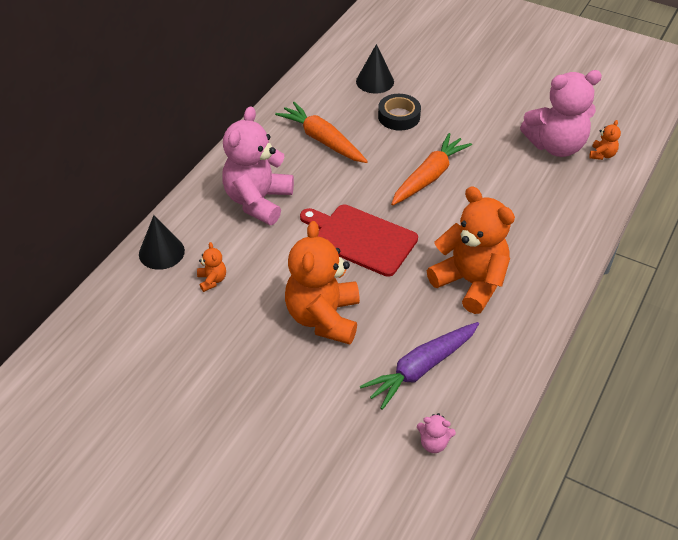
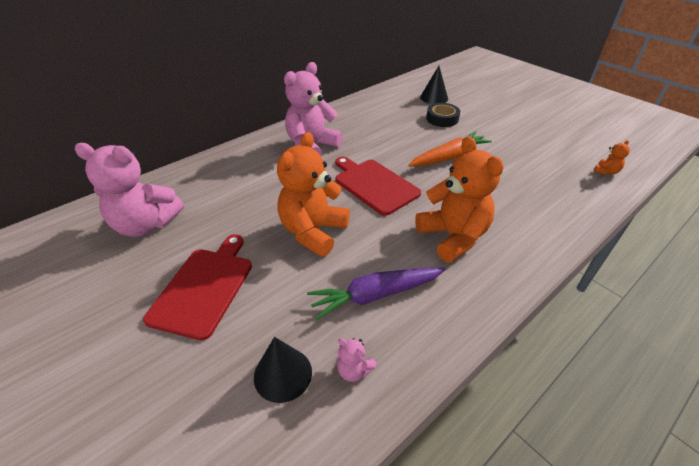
camera: 20 degrees right, 5 degrees down
(161, 252) = (225, 161): black cone -> black cone (283, 374)
(212, 280) = (246, 186): orange teddy bear -> none
(246, 413) = (204, 288): none -> red cutting board
(322, 140) = (378, 121): orange carrot -> none
(556, 146) = (565, 158): pink teddy bear -> pink teddy bear (146, 224)

